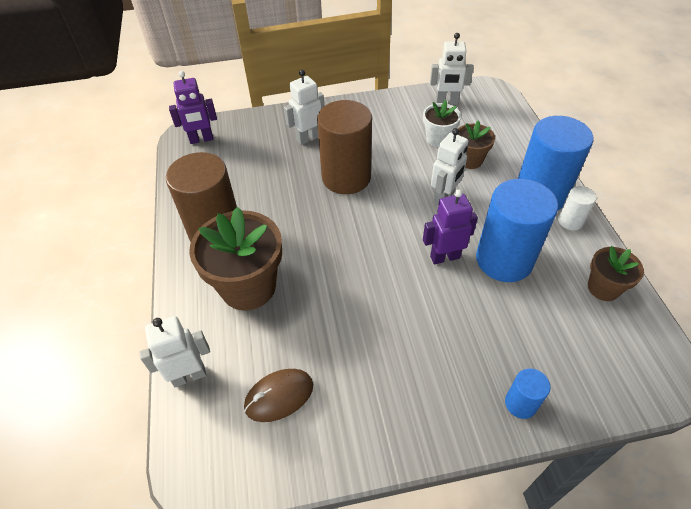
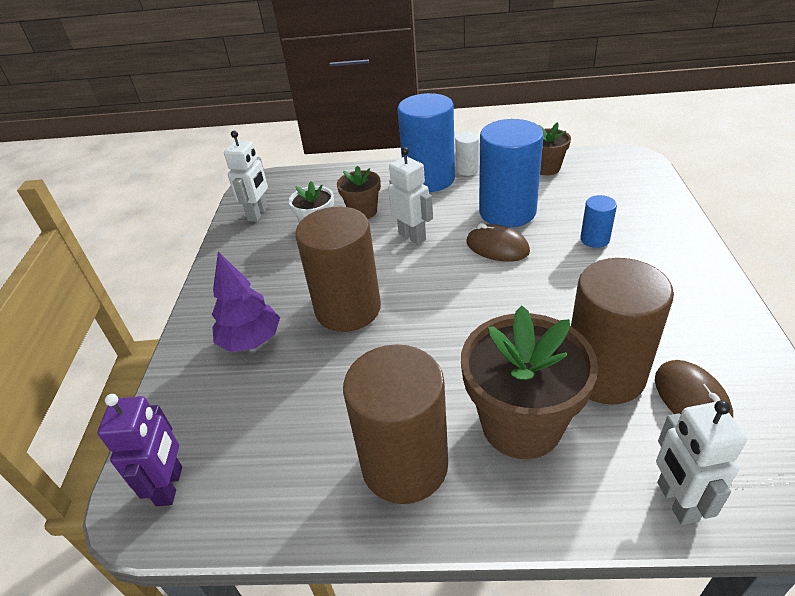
camera: 75 degrees left, 10 degrees down
(299, 337) = (604, 374): none -> brown cylinder
(308, 138) = (251, 341): white robot -> purple tree
(444, 257) = (497, 247): purple robot -> brown mouse
(520, 403) = (669, 228): blue cylinder -> blue cylinder (594, 239)

